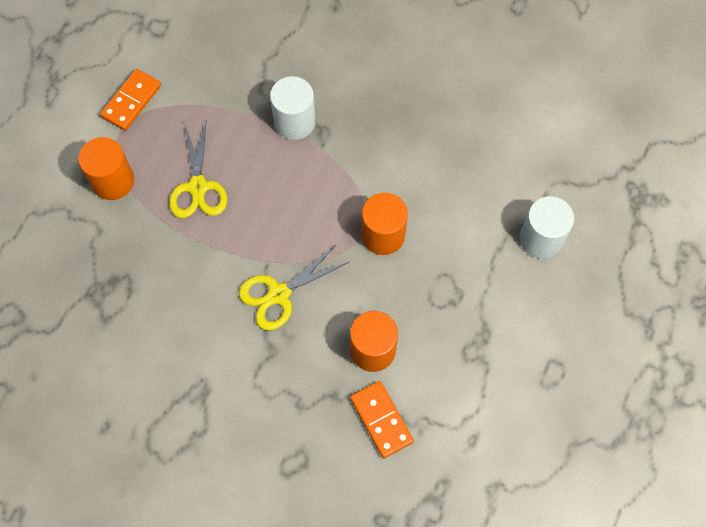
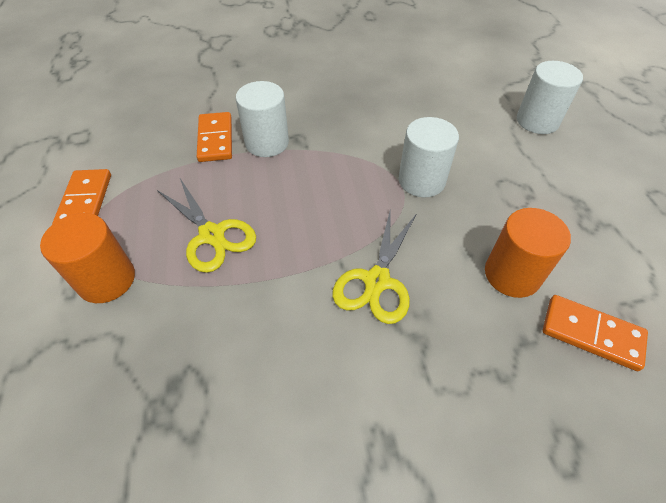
camera: 35 degrees left, 15 degrees down
(258, 93) = (215, 139): none -> orange domino
(383, 235) = (421, 181): orange cylinder -> white cylinder

